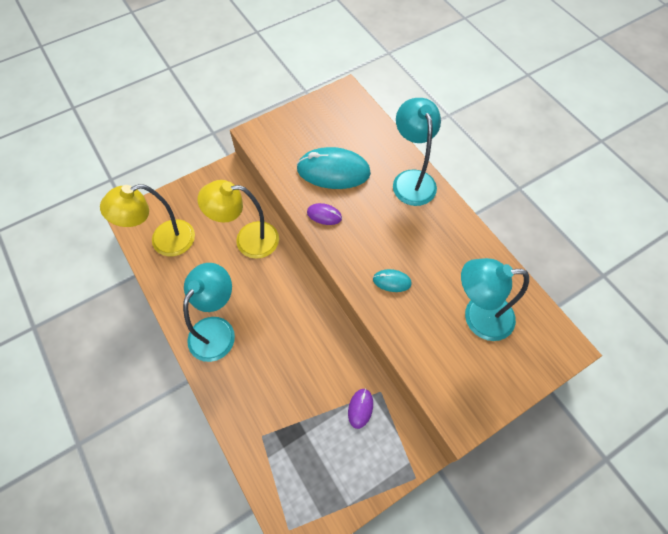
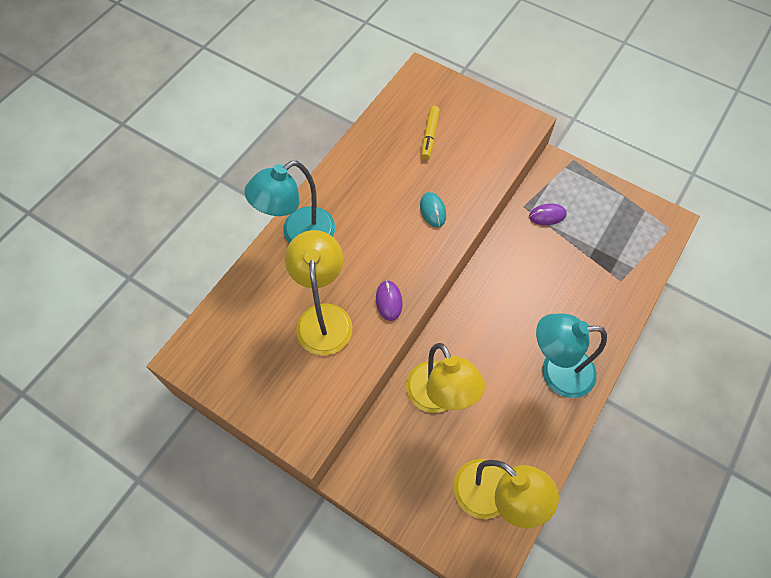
camera: 115 degrees left, 0 degrees up
(333, 171) = (323, 317): turquoise mouse -> yellow lamp
(478, 317) = (430, 136): turquoise lamp -> yellow marker

